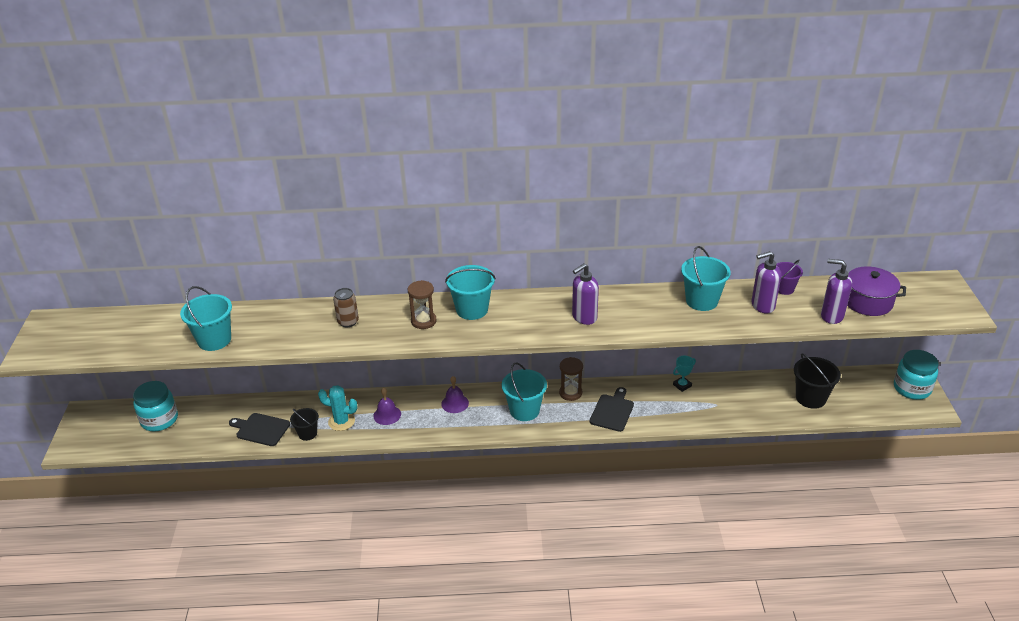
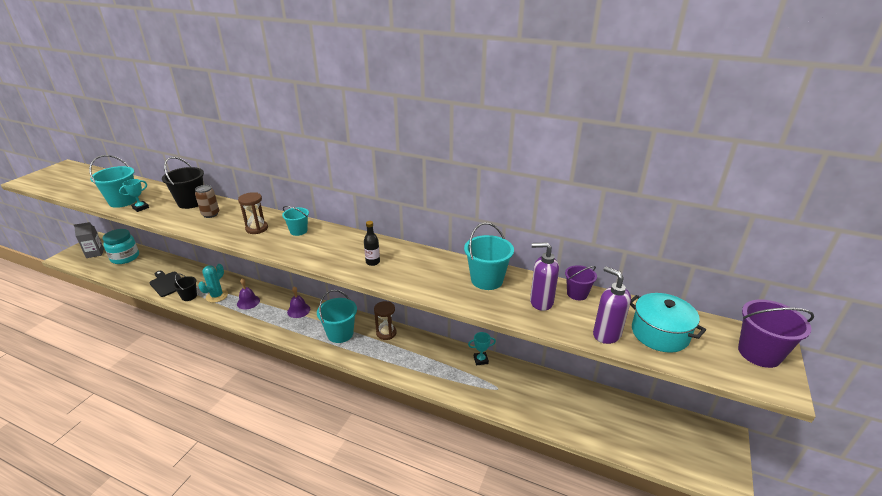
camera: 25 degrees right, 5 degrees down
(107, 429) = (95, 253): none -> grey carton
(250, 340) = (140, 208): none -> turquoise trophy
(341, 421) = (217, 296): turquoise cactus -> turquoise cactus turned 75 degrees clockwise
(472, 310) = (298, 231): turquoise bucket -> turquoise bucket, size x0.61
(584, 317) = (373, 262): purple soap dispenser -> black bottle
(612, 411) = (405, 360): black cutting board -> none
(811, 398) = (593, 417): black bucket -> black bucket (191, 202)
(868, 302) = (659, 333): purple pot -> turquoise pot
(912, 388) = (713, 449): turquoise jar -> none
(941, 293) = (759, 353): none -> purple bucket

